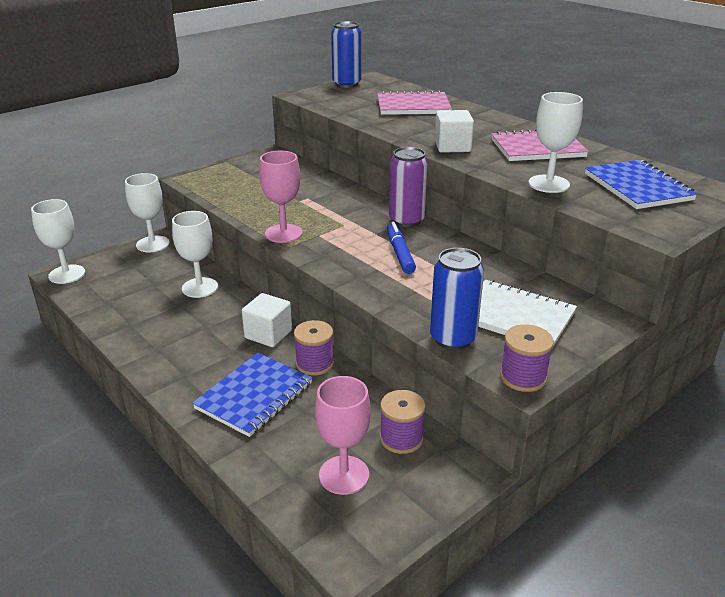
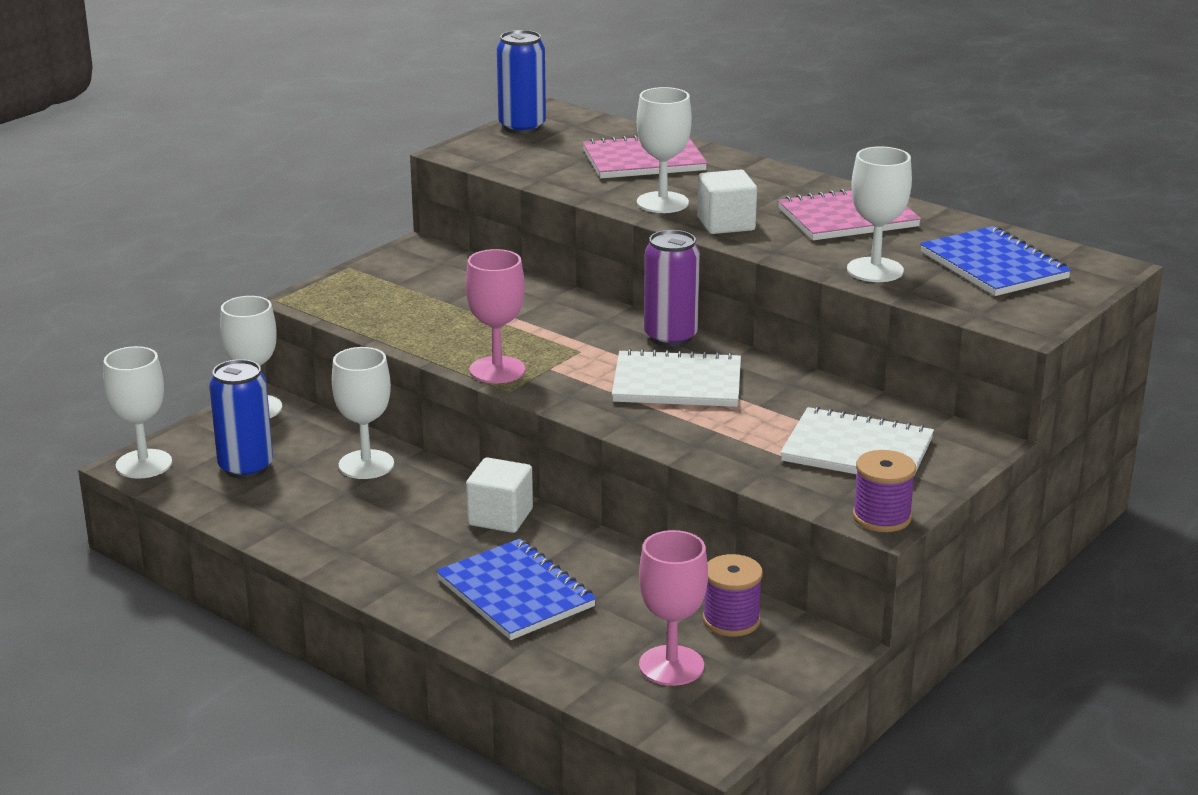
camera: 10 degrees left, 5 degrees down
(254, 396) = (515, 593): blue notebook -> blue notebook turned 60 degrees counterclockwise
(314, 363) = (582, 547): purple spool -> none
(400, 253) = (677, 383): blue marker -> white notebook
(415, 131) = (662, 203): none -> white goblet
(453, 338) = (783, 483): blue can -> blue can (246, 467)

